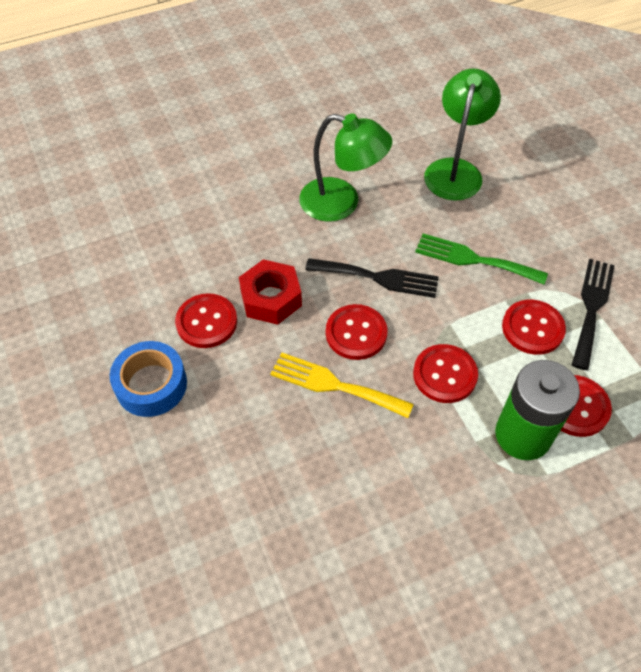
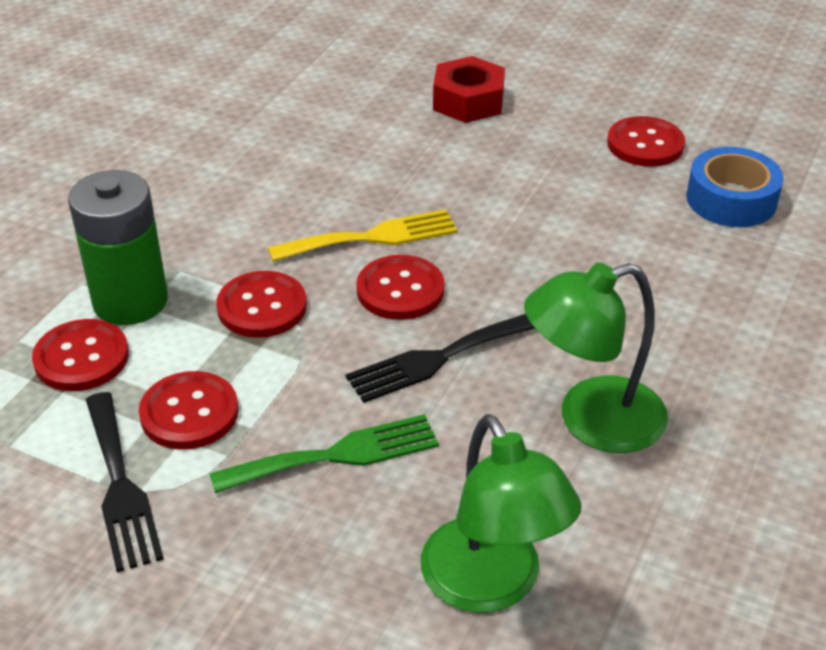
camera: 140 degrees right, 15 degrees down
(151, 385) = (543, 150): blue tape -> blue tape (731, 199)
(206, 322) = (566, 215): red button -> red button (645, 144)
(271, 298) = (532, 269): red nut -> red nut (468, 101)

